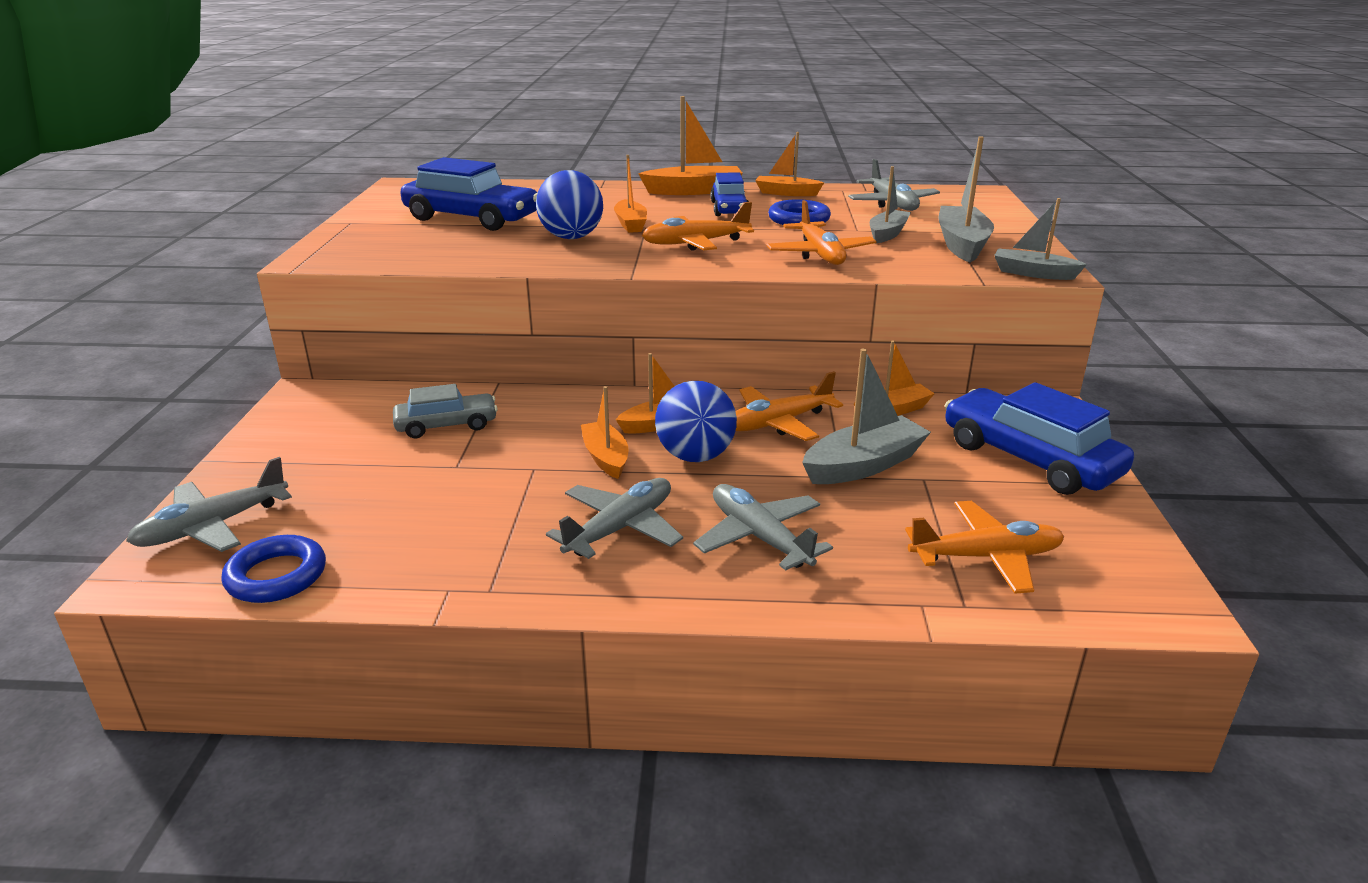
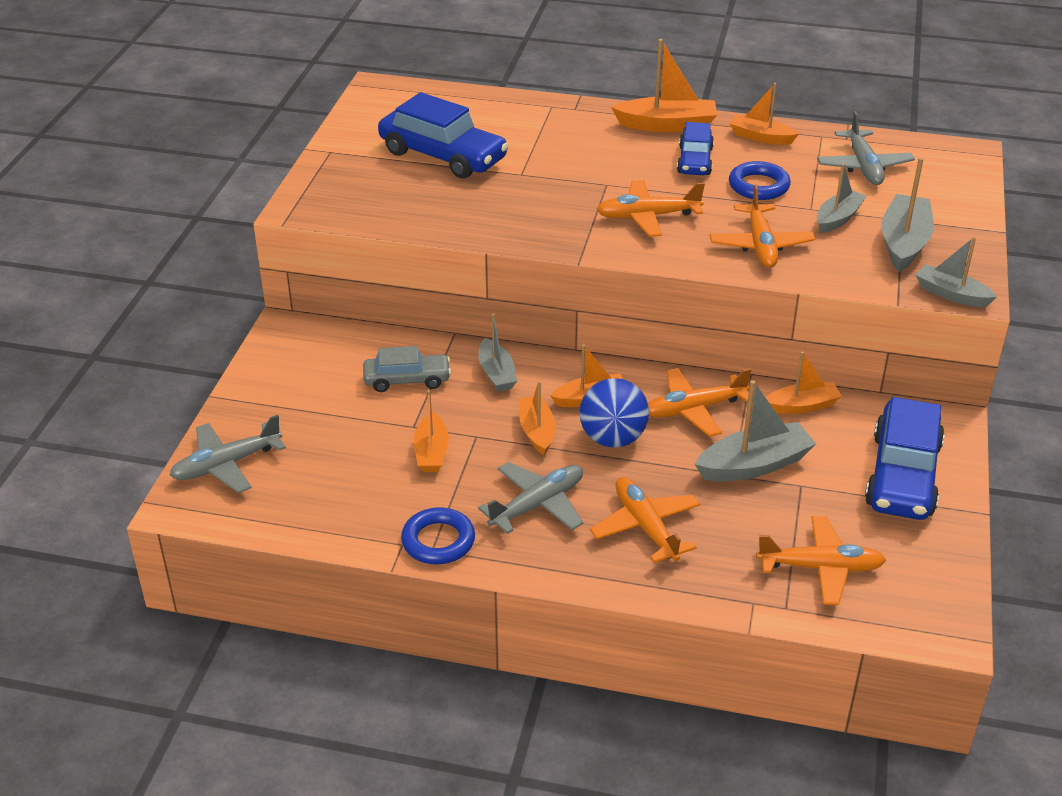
camera: 10 degrees right, 10 degrees up
(276, 576) = (277, 516): blue ring -> blue ring (438, 541)
(550, 411) = (496, 374): none -> grey boat
(571, 237) = (533, 196): blue ball -> none
(630, 224) = (592, 179): orange boat -> orange boat (431, 452)
(759, 537) = (645, 526): grey plane -> orange plane
(1029, 459) = (902, 475): blue car -> blue car turned 135 degrees counterclockwise

